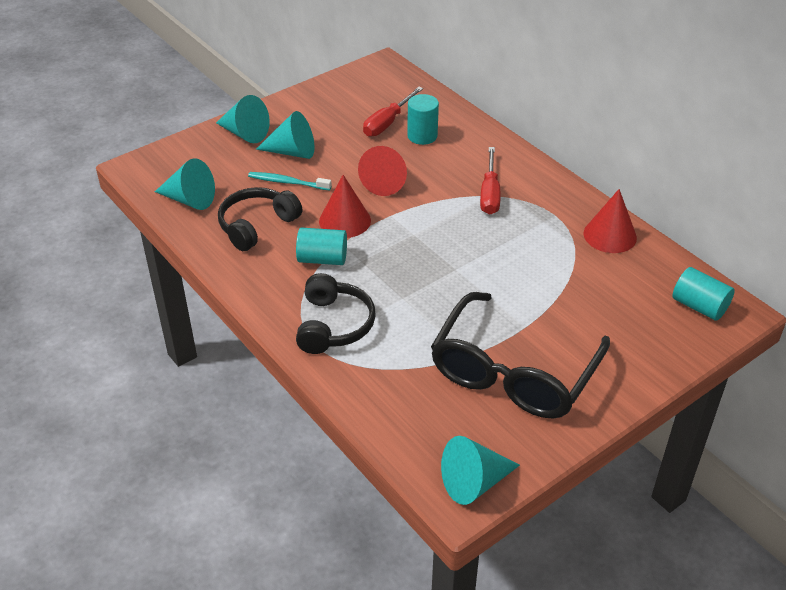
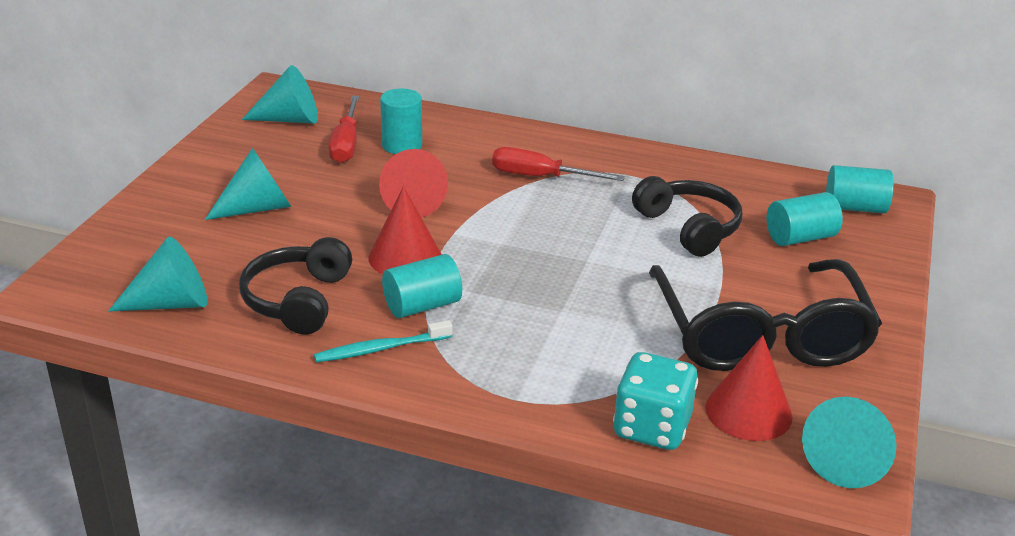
camera: 35 degrees left, 10 degrees down
(245, 133) = (171, 207): turquoise cone -> turquoise cone (290, 119)
(287, 182) = (287, 241): turquoise toothbrush -> turquoise toothbrush (380, 349)
(333, 325) = (514, 369): black headphones -> black headphones (689, 228)
(375, 401) = (652, 428): none -> turquoise dice
(490, 194) = (540, 177): red screwdriver -> red screwdriver turned 135 degrees clockwise
(610, 235) = (703, 175): red cone -> red cone (748, 411)
(627, 313) = (800, 238): none -> turquoise cylinder

